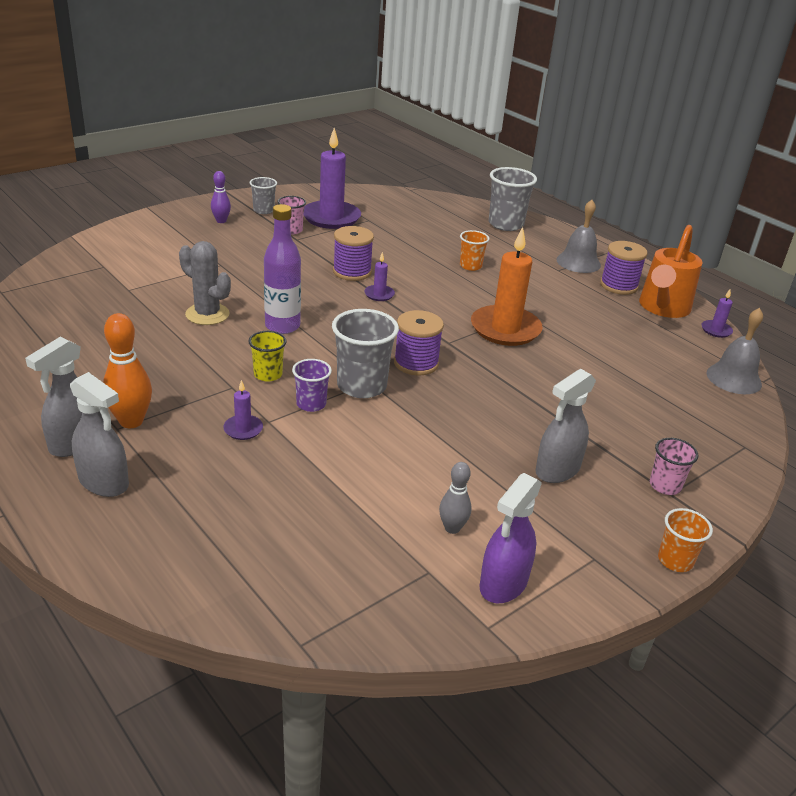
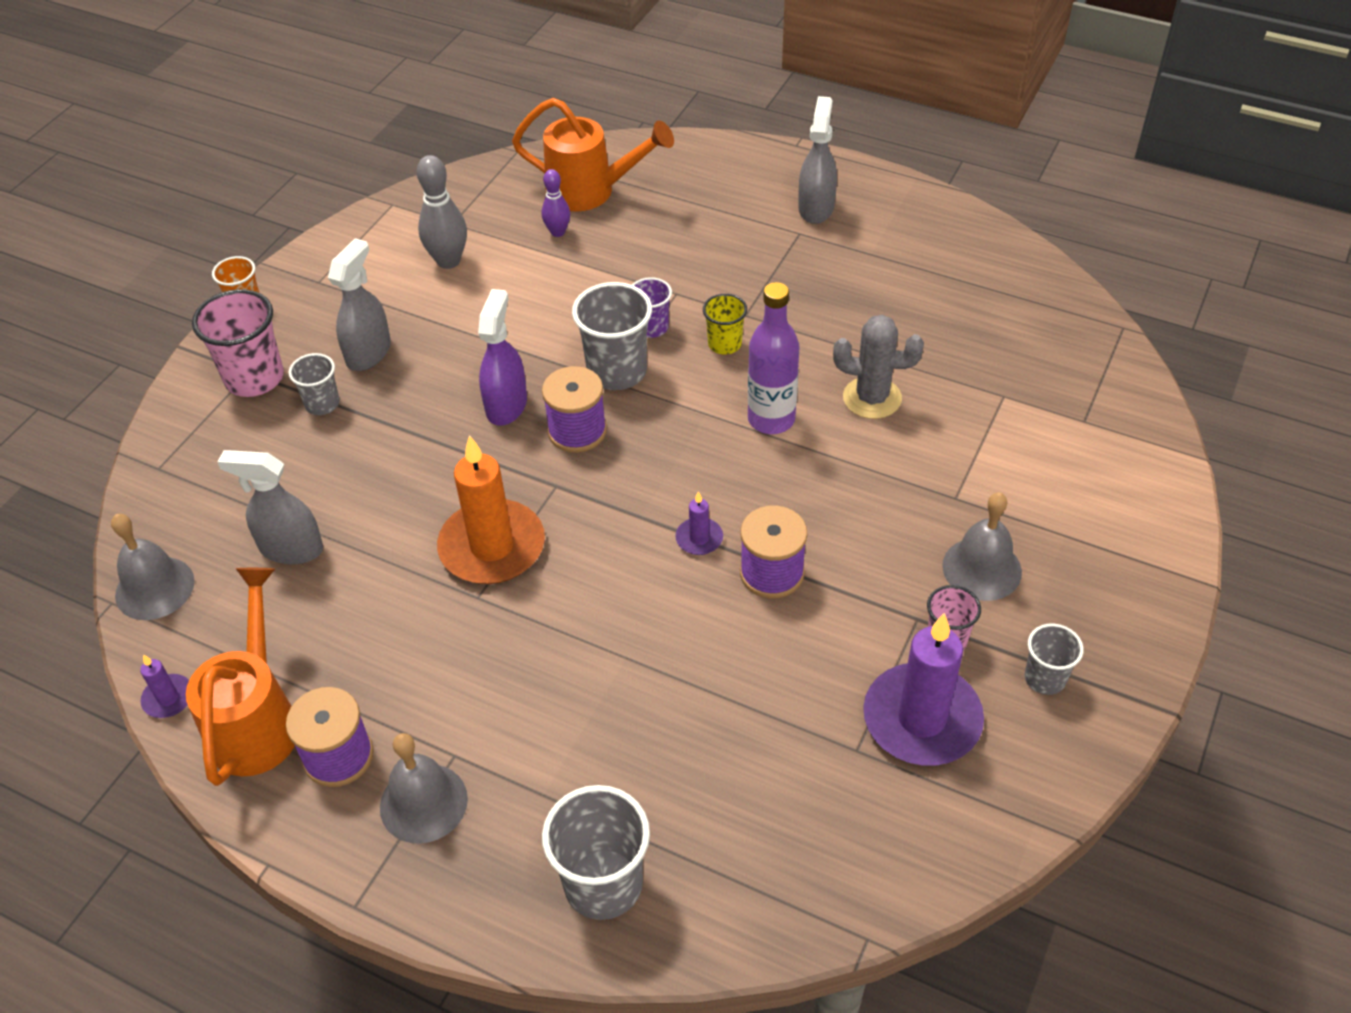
camera: 160 degrees right, 15 degrees up
(104, 482) = (754, 189): grey spray bottle -> grey spray bottle (291, 548)
(131, 421) = (795, 243): orange bowling pin -> none
(221, 221) = (1070, 606): purple bowling pin -> purple bowling pin (558, 232)
(243, 429) = (691, 275): purple candle -> none
(244, 241) = (982, 568): none -> grey bell
(260, 548) = (590, 192): none -> orange watering can
(452, 528) = (448, 261): grey bowling pin -> grey bowling pin, size x1.63
(470, 266) = (605, 686): orange cup -> none
(503, 584) = (390, 235): purple spray bottle -> purple spray bottle (506, 405)
(605, 445) = (322, 404): none -> grey cup
(665, 485) = (254, 378): pink cup -> pink cup, size x1.74

